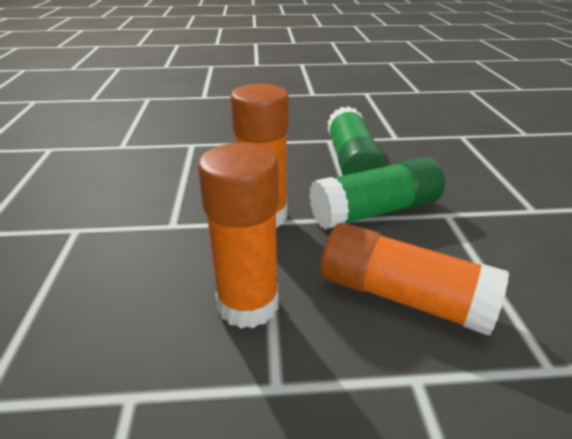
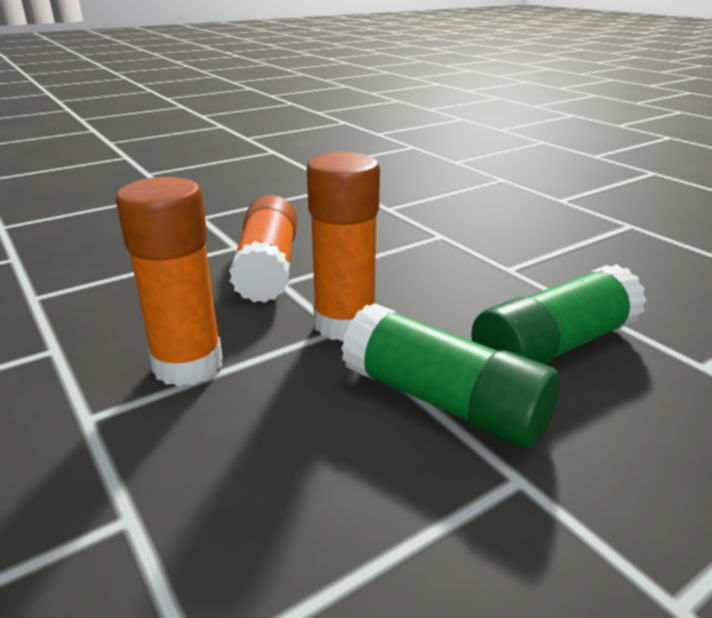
camera: 60 degrees right, 5 degrees down
(402, 297) = (268, 473): orange glue stick -> orange glue stick (268, 268)

